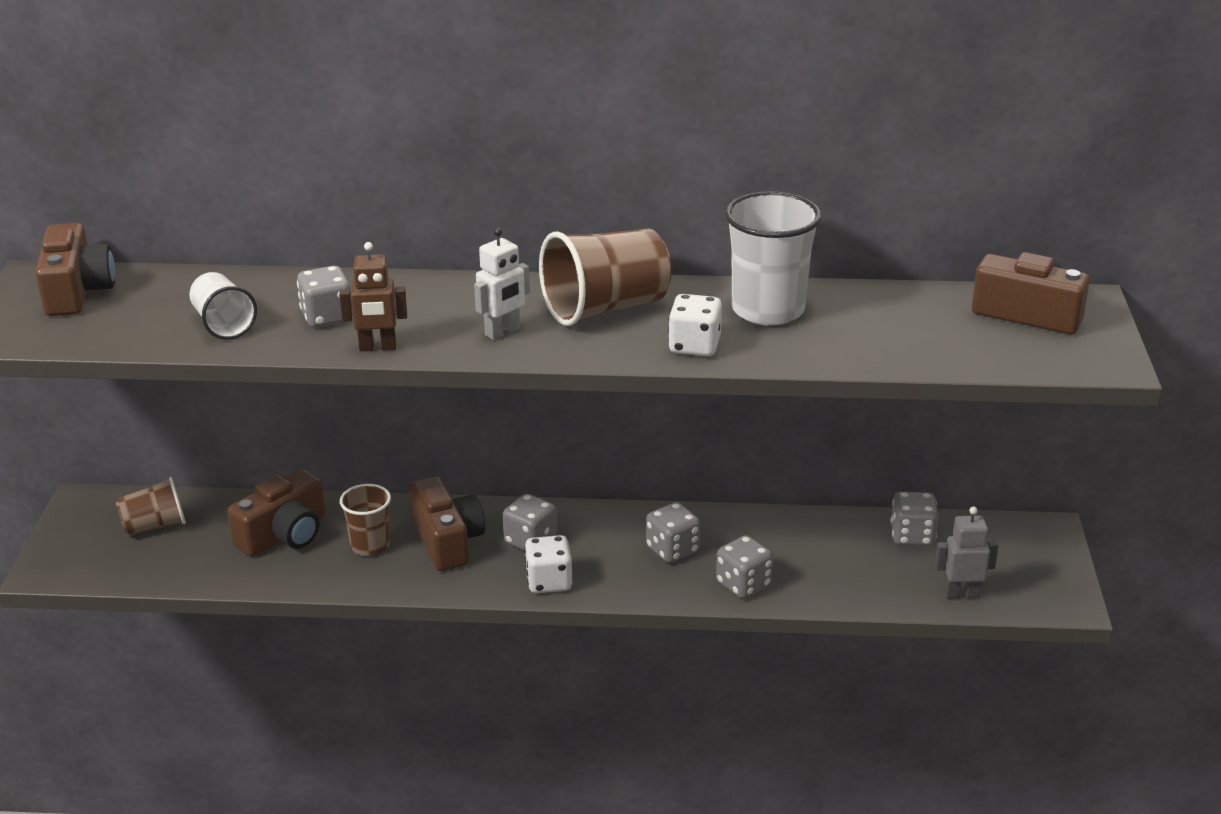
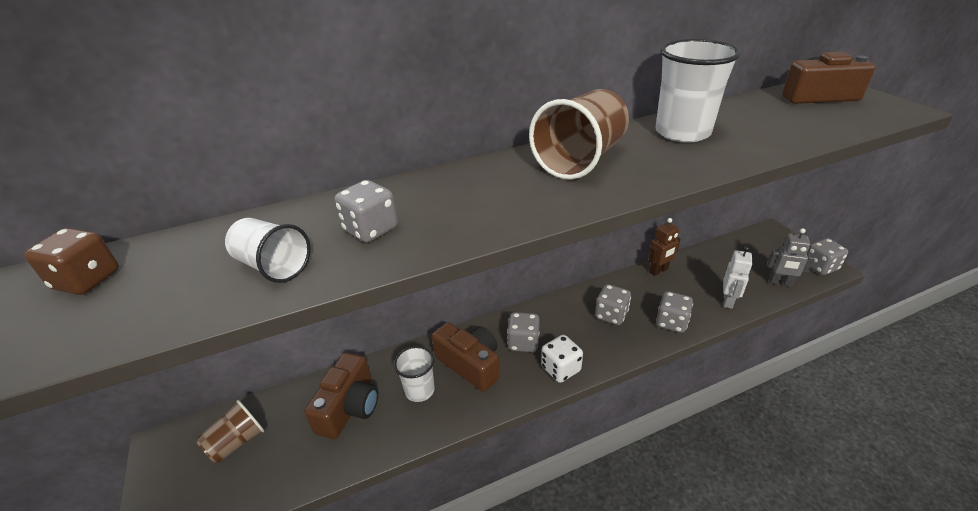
camera: 25 degrees left, 5 degrees up
(77, 291) = (87, 280): brown camera -> brown dice
(370, 545) = (419, 390): brown cup -> white cup
(377, 347) = (442, 242): brown robot -> brown robot (659, 271)
(503, 332) = (530, 198): white robot -> white robot (728, 301)
(694, 346) = (676, 167): white dice -> none
(912, 536) = (719, 258): grey dice -> grey dice (820, 267)
(961, 594) = (780, 283): grey robot -> grey robot turned 135 degrees counterclockwise

